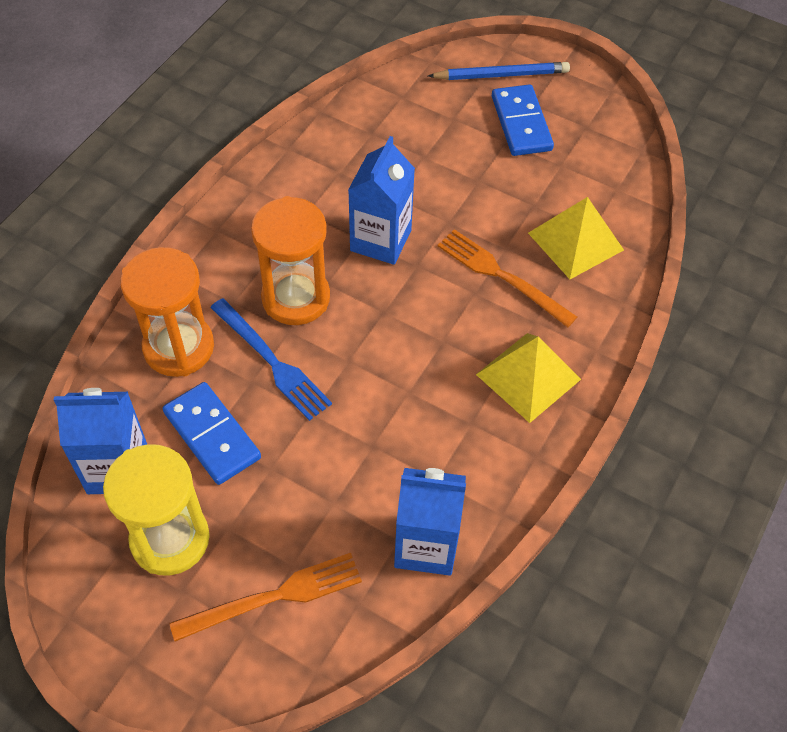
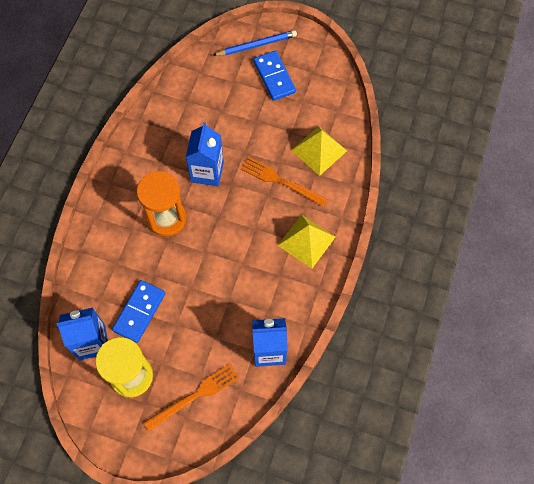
camera: 10 degrees left, 10 degrees up
(178, 347) = (107, 263): orange hourglass -> none
(212, 435) = (139, 312): blue domino -> blue domino turned 75 degrees clockwise
(271, 361) = (162, 261): blue fork -> none

